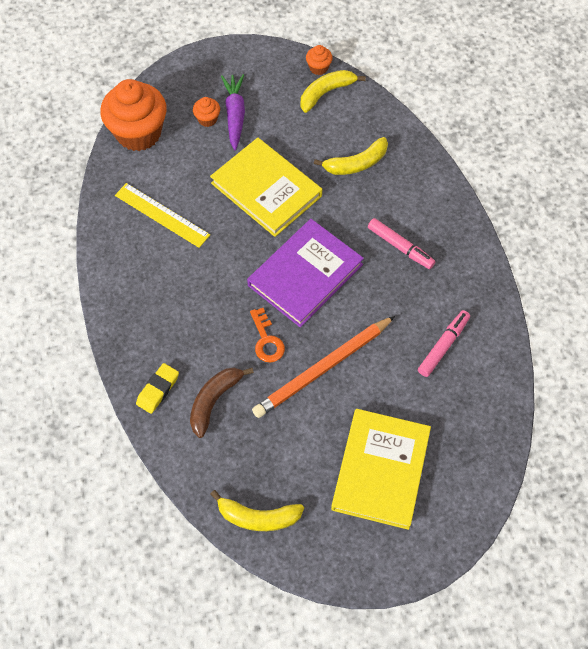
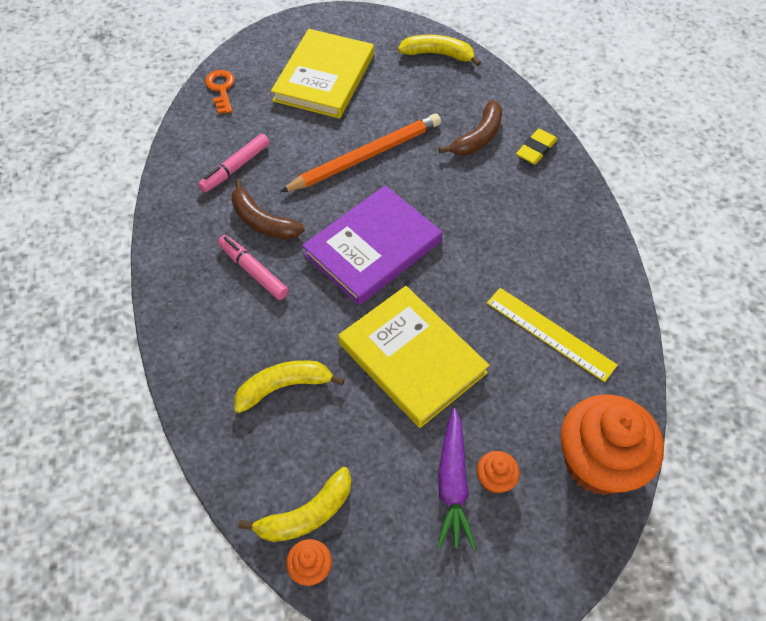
camera: 175 degrees left, 5 degrees down
(266, 340) = (422, 185): orange key -> orange key (221, 89)
(404, 293) = (263, 221): none -> brown banana

